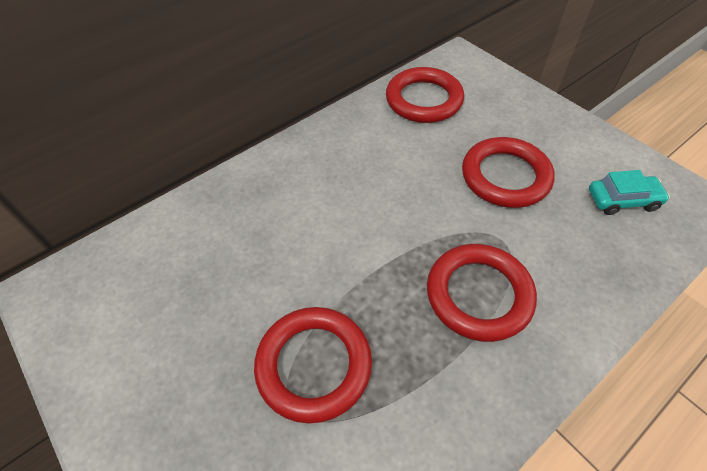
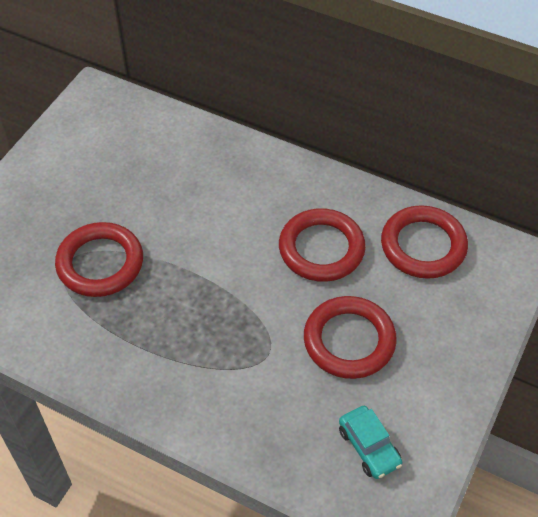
camera: 65 degrees right, 0 degrees up
(478, 295) = (203, 349): red ring -> red ring (321, 249)

